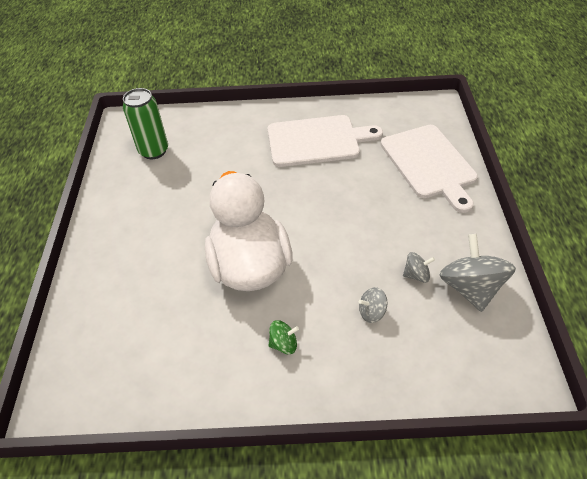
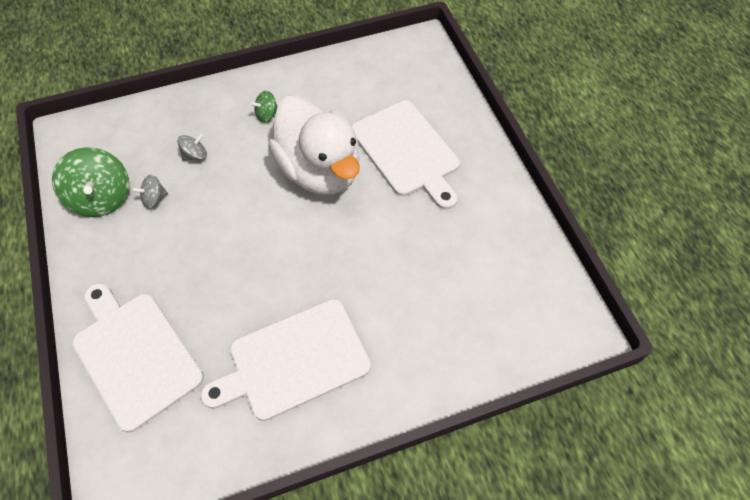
camera: 160 degrees right, 10 degrees up
(154, 151) = (504, 287): green can -> none
(159, 265) = (407, 151): none -> white cutting board
(470, 288) = (102, 198): grey spinning top -> green spinning top

